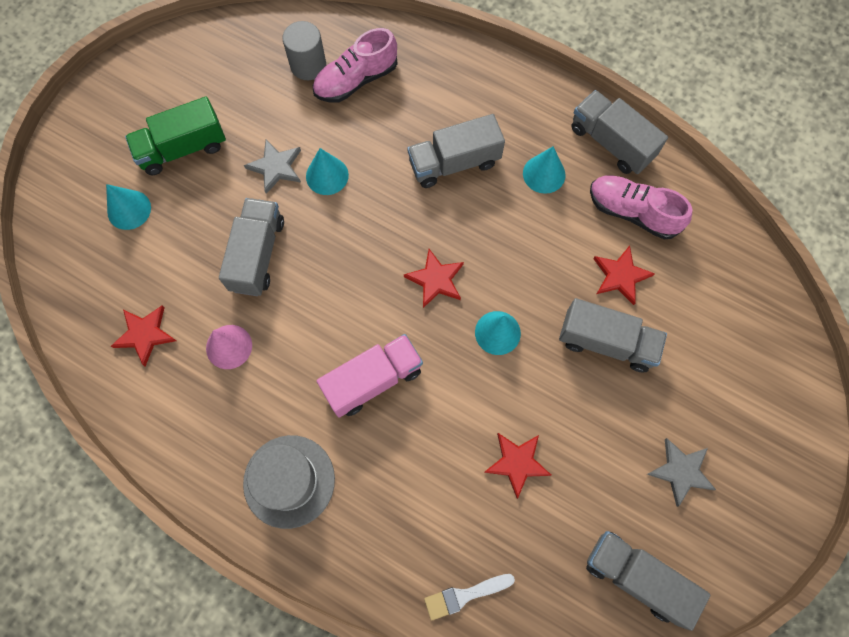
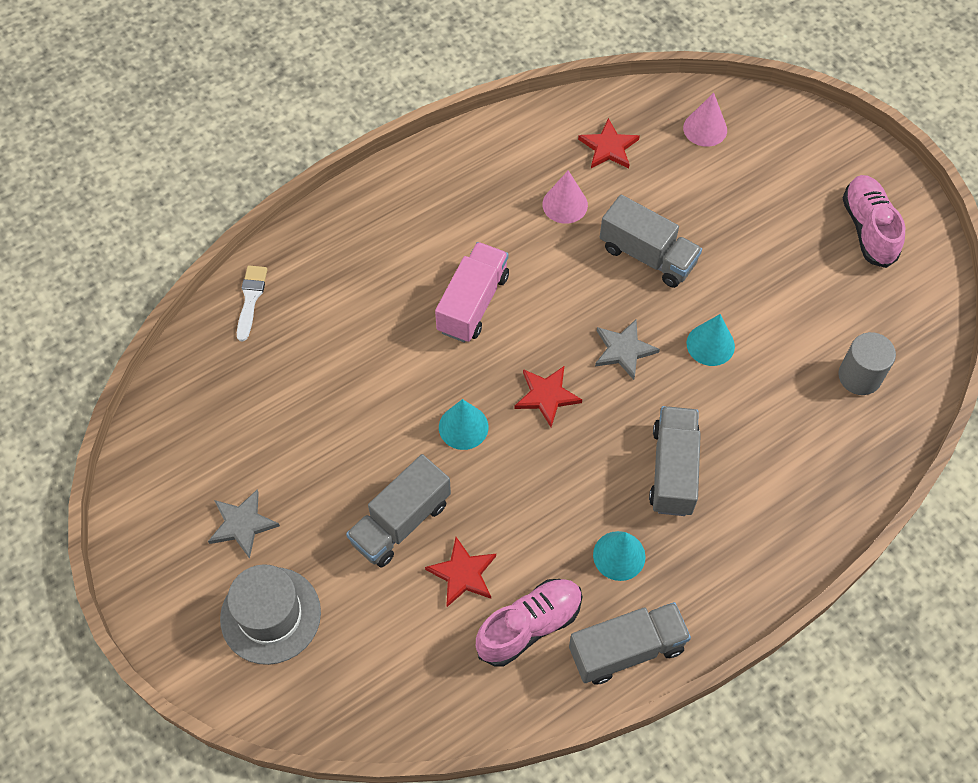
camera: 115 degrees right, 10 degrees down
(91, 258) = (705, 128): none -> pink cone
(129, 209) = (745, 169): turquoise cone -> none
(183, 148) = (797, 231): green truck -> none
(276, 167) = (740, 303): grey star -> grey star (623, 350)
(289, 481) = (419, 209): grey hat -> grey hat (270, 615)
(356, 80) = (821, 416): pink shoe -> pink shoe (868, 229)
(373, 380) = (473, 303): pink truck -> pink truck turned 150 degrees counterclockwise
(517, 463) = (332, 387): red star -> none
(636, 577) = (181, 437): grey truck -> none

